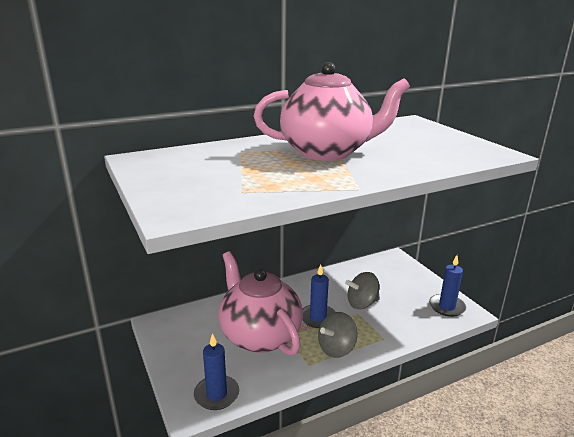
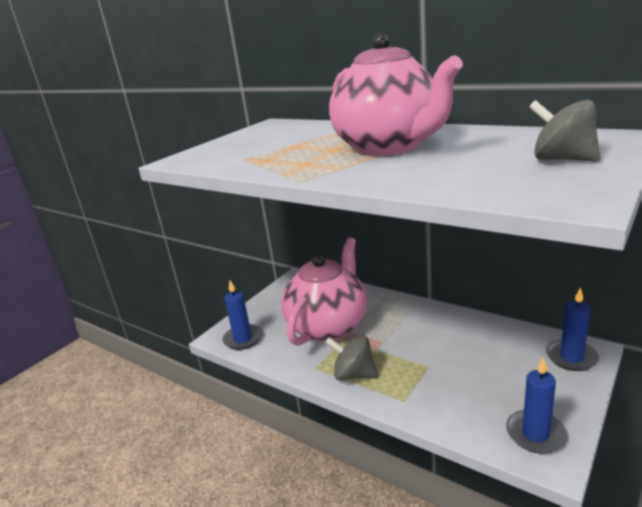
camera: 65 degrees right, 0 degrees up
(318, 318) = (389, 345): blue candle -> blue candle (571, 357)
(362, 303) = (449, 362): grey spinning top -> grey spinning top (562, 159)

